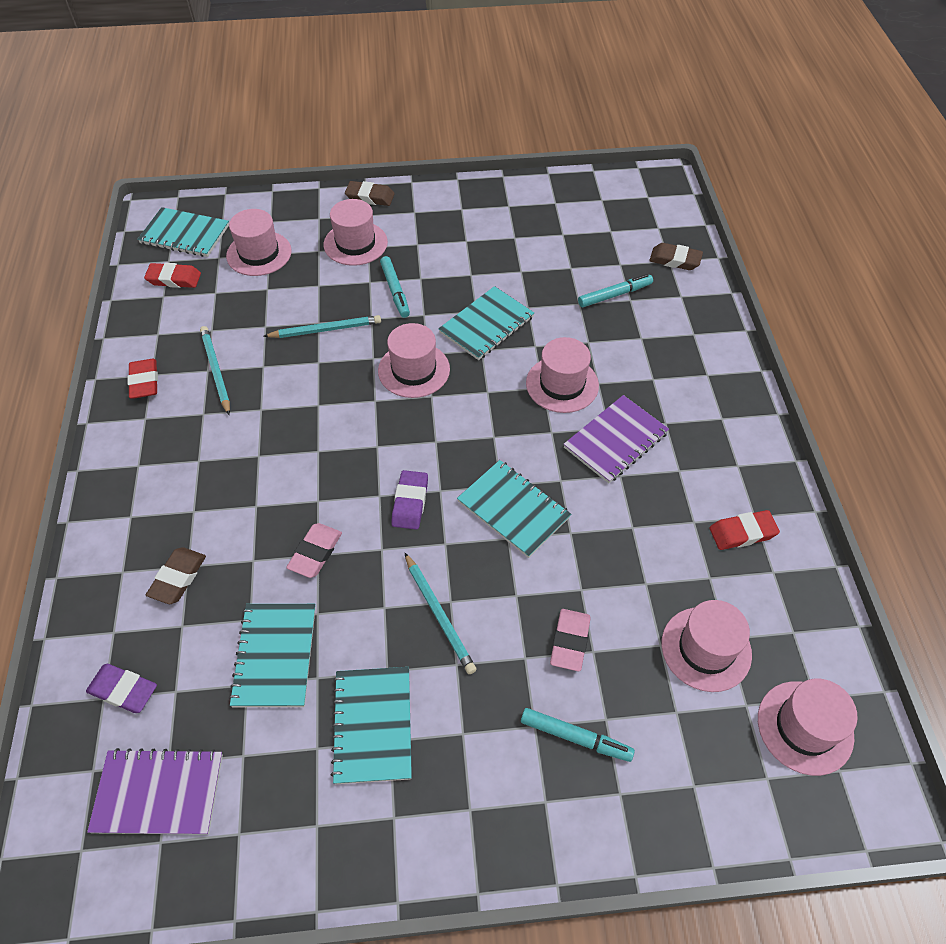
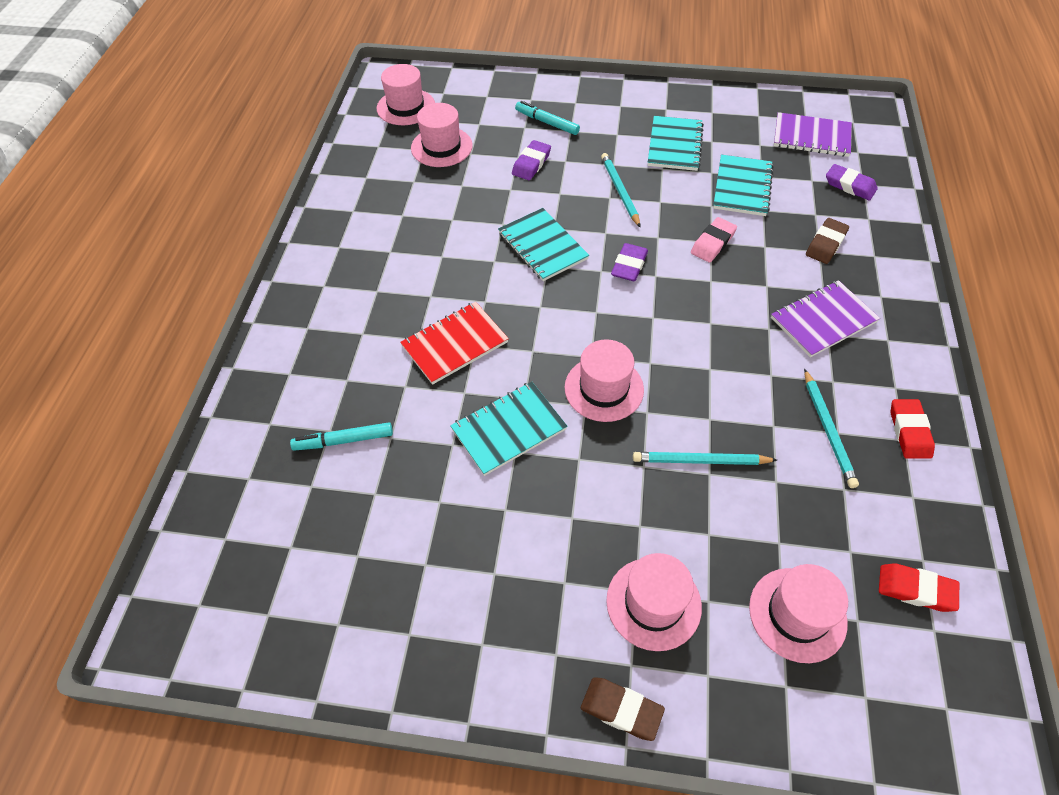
camera: 165 degrees left, 0 degrees up
(185, 234) = (922, 685): turquoise notebook -> none
(395, 291) = (608, 503): turquoise marker -> none
(562, 384) = (454, 344): pink hat -> red notebook
(569, 641) = (531, 163): pink eraser -> purple eraser
(615, 440) = (430, 283): purple notebook -> purple notebook (823, 320)
(675, 260) = (241, 478): brown eraser -> none
(742, 533) = (370, 202): red eraser -> none

